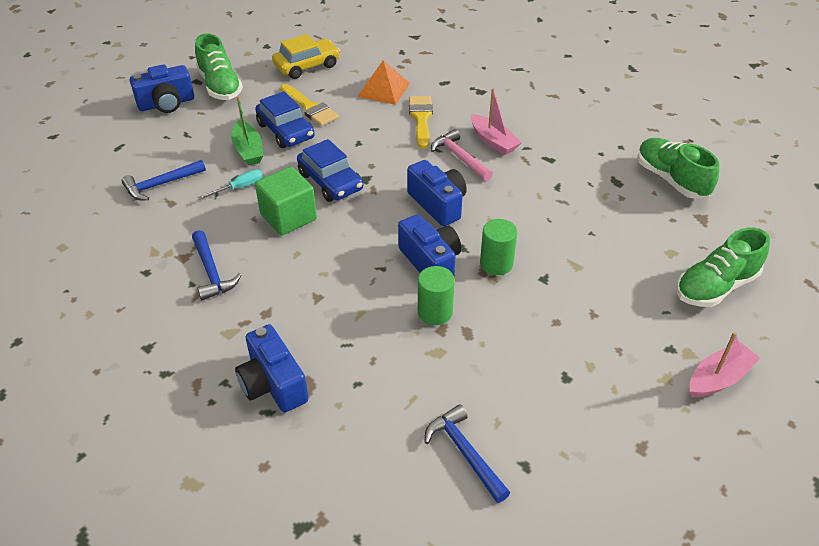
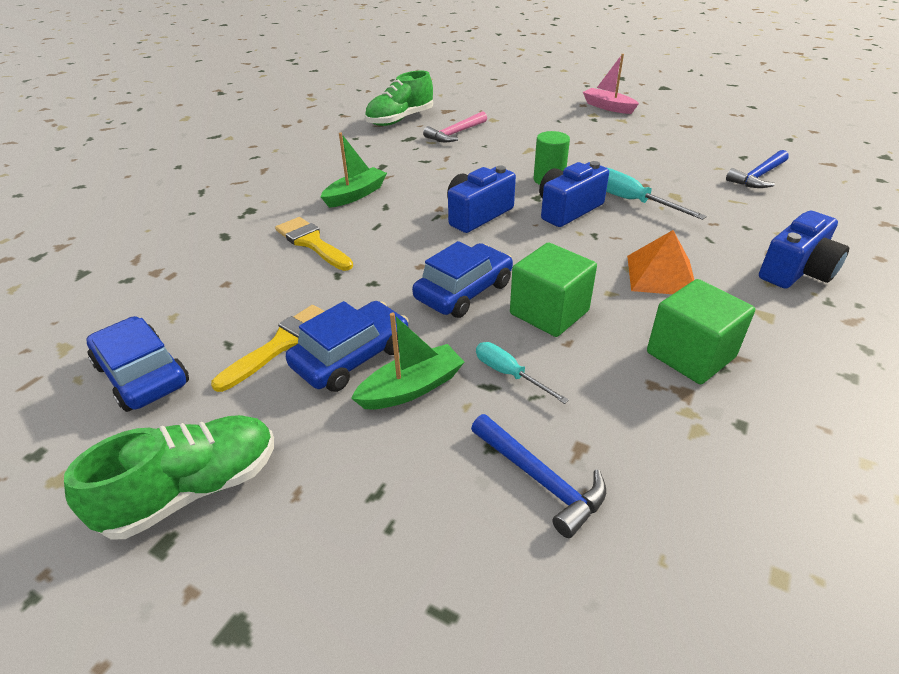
camera: 100 degrees left, 5 degrees down
(166, 104) = (258, 575): blue camera -> none
(212, 272) = (690, 355): blue hammer -> green cube
(307, 66) = (142, 374): yellow car -> blue car
(384, 89) = (236, 281): orange pyramid -> orange pyramid (661, 275)
(421, 119) = (312, 243): yellow brush -> yellow brush turned 60 degrees clockwise
(435, 312) = (631, 201): green cylinder -> turquoise screwdriver
(459, 157) = (390, 211): pink hammer -> pink hammer (455, 134)
(493, 141) = (355, 195): pink boat -> green boat
(715, 287) = (522, 107): green shoe -> none

